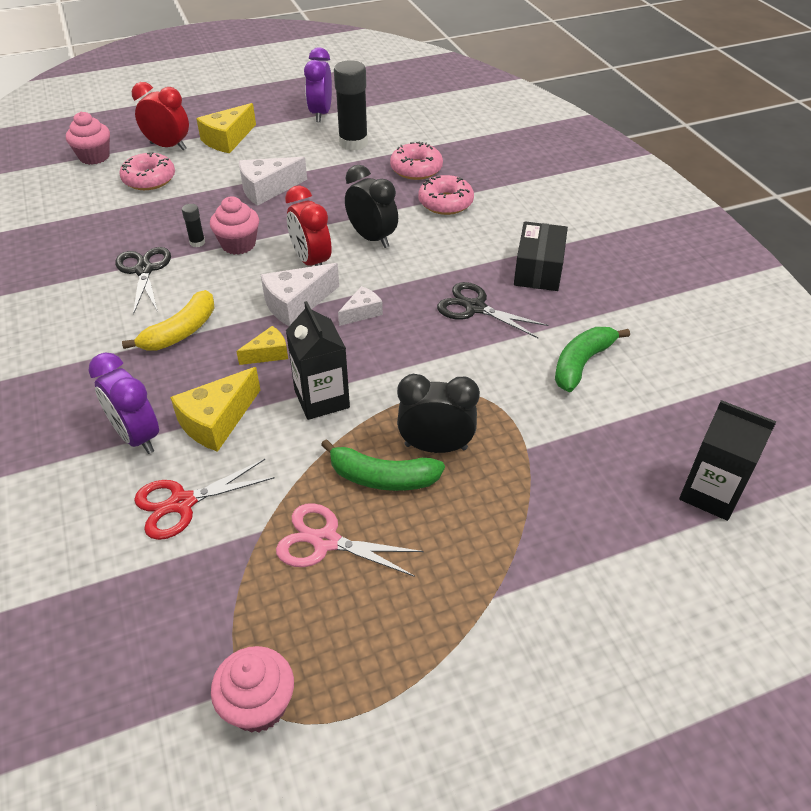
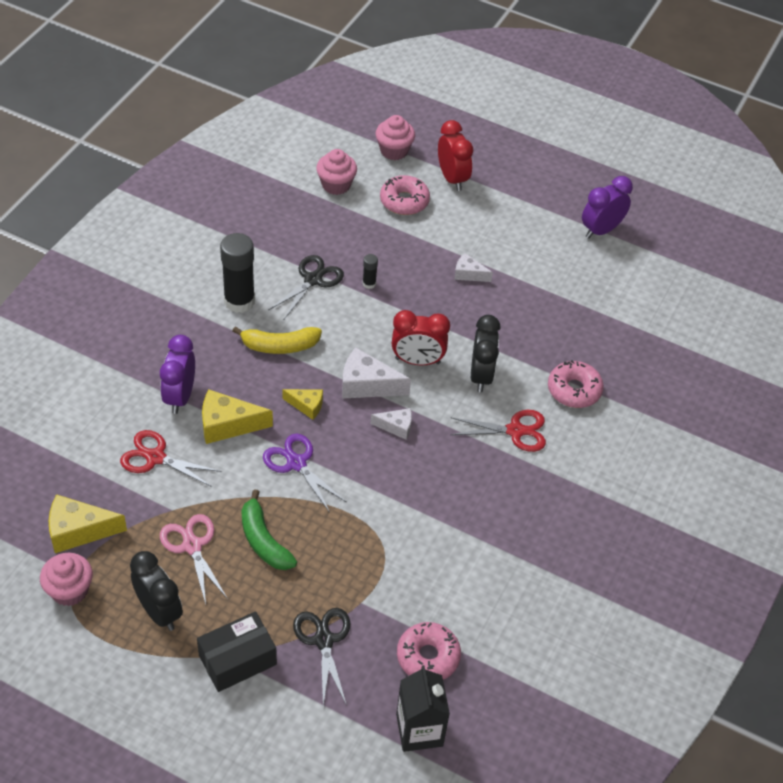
camera: 45 degrees right, 5 degrees up
(227, 139) = (500, 203): yellow cheese -> yellow cheese (78, 531)
(238, 244) = (391, 307): pink cupcake -> pink cupcake (336, 185)
(267, 189) = (468, 274): white cheese -> white cheese, size x0.59
(311, 262) = (417, 361): red clock -> red clock turned 105 degrees counterclockwise
(322, 399) = (296, 463): black carton -> purple scissors
(353, 143) = (586, 279): black glue stick -> black glue stick (239, 301)
(416, 169) = (597, 342): pink donut -> pink donut (428, 657)
(436, 447) = (315, 552): black clock -> black clock (159, 612)
(447, 251) = (515, 431): none -> red scissors
(475, 308) = (469, 488): black scissors -> black scissors (324, 640)
(538, 270) = (554, 500): black box -> black box (237, 660)
(581, 363) = (475, 587): green banana -> none

